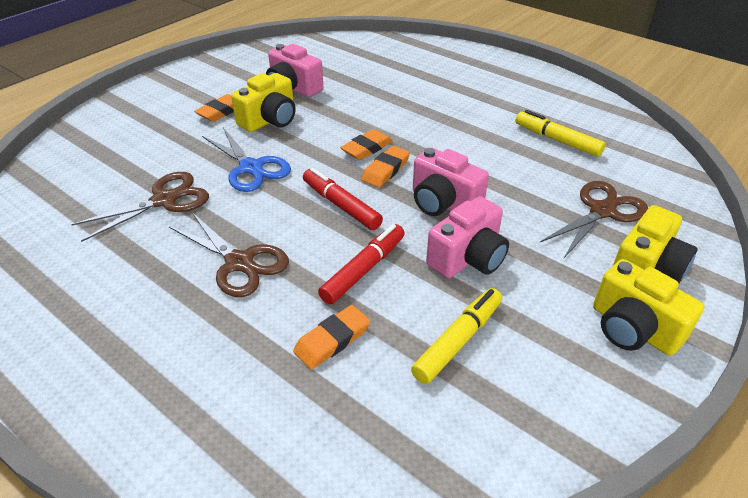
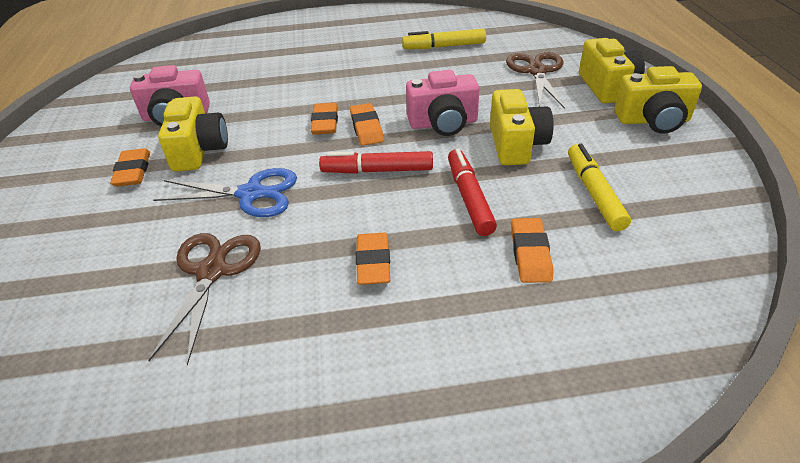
camera: 45 degrees left, 0 degrees up
(239, 263) = (373, 262): brown scissors -> orange eraser
(468, 258) = (516, 145): pink camera -> yellow camera

